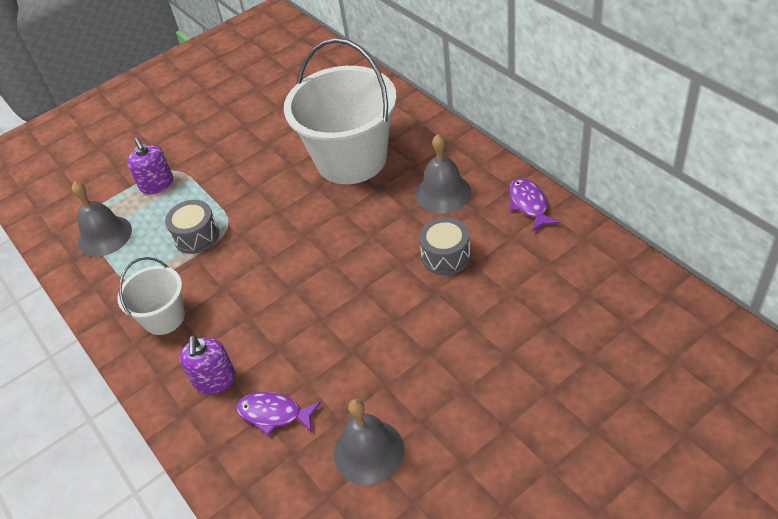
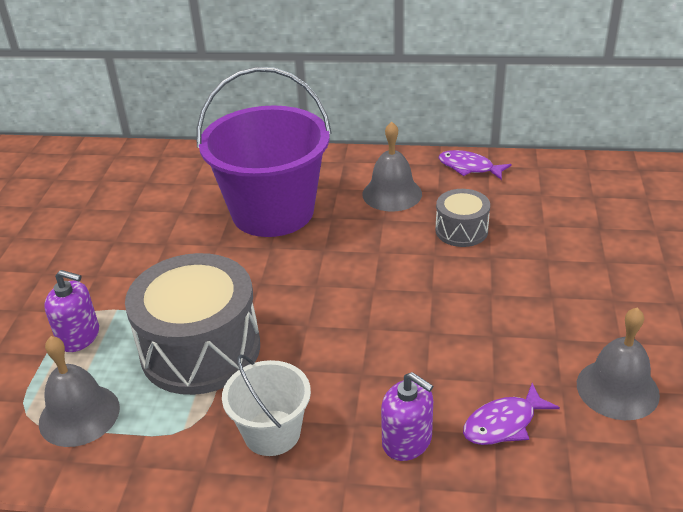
camera: 50 degrees left, 10 degrees down
(196, 236) = (200, 349): grey drum -> grey drum, size x1.97
(351, 159) = (273, 212): white bucket -> purple bucket

